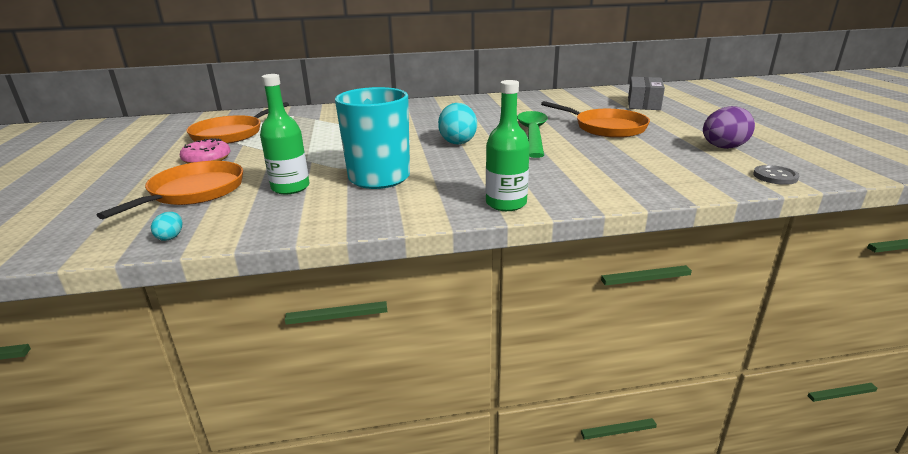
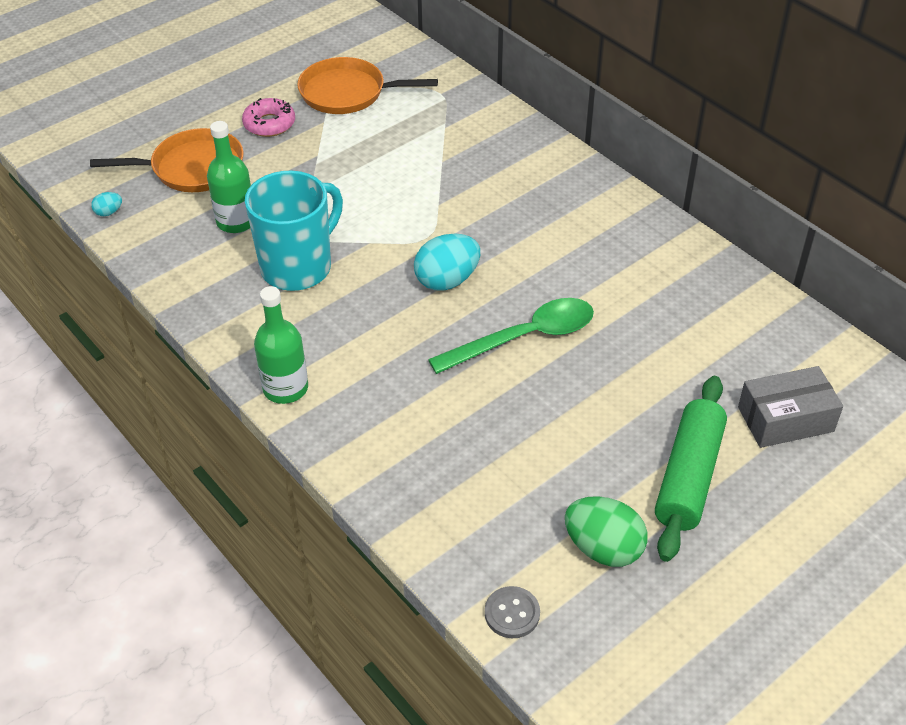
camera: 60 degrees right, 20 degrees up
(607, 127) = (611, 404): orange pan -> none
(673, 124) = (688, 476): none -> green rolling pin
(723, 148) = (603, 548): purple egg -> green egg

